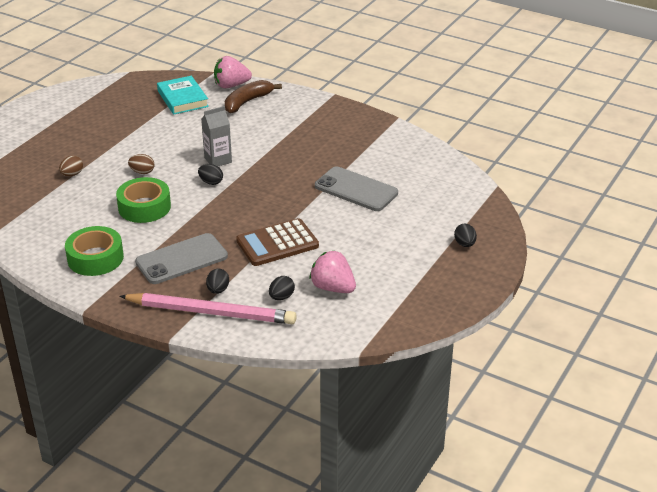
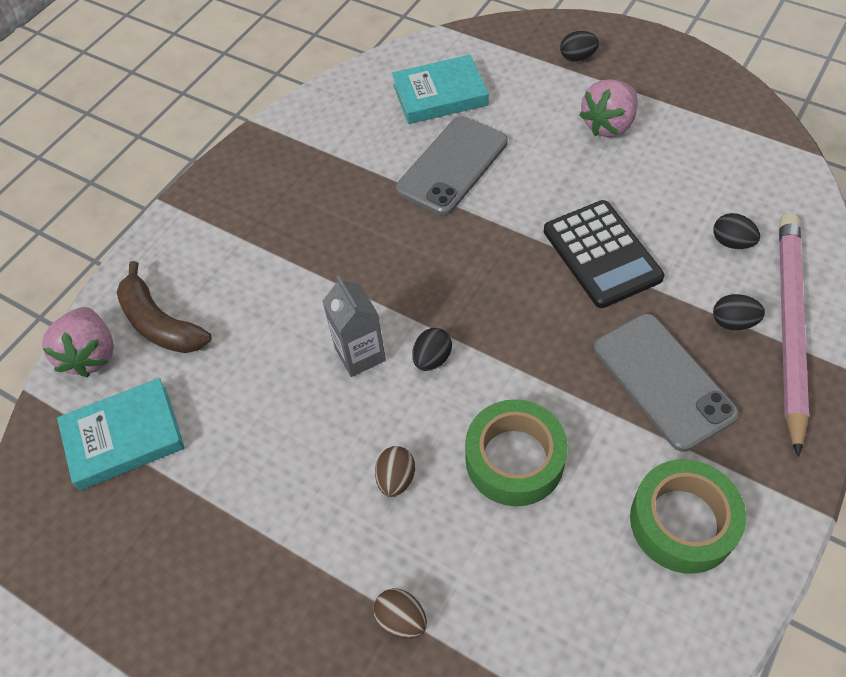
camera: 85 degrees left, 20 degrees up
(277, 243) = (601, 254): brown calculator -> black calculator
(333, 288) = (697, 186): pink strawberry -> pink strawberry (608, 125)
(422, 185) = (440, 95): none -> turquoise book

